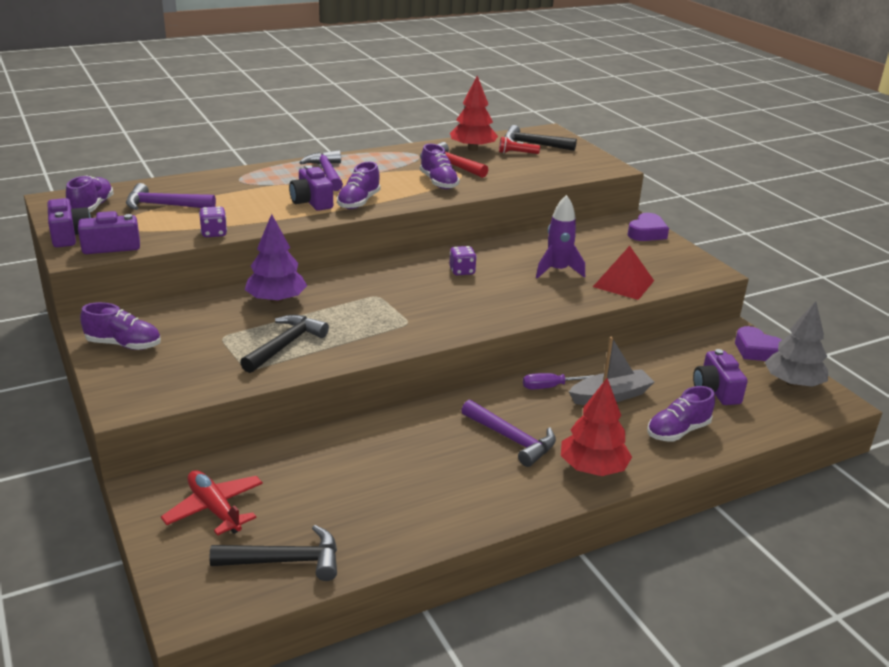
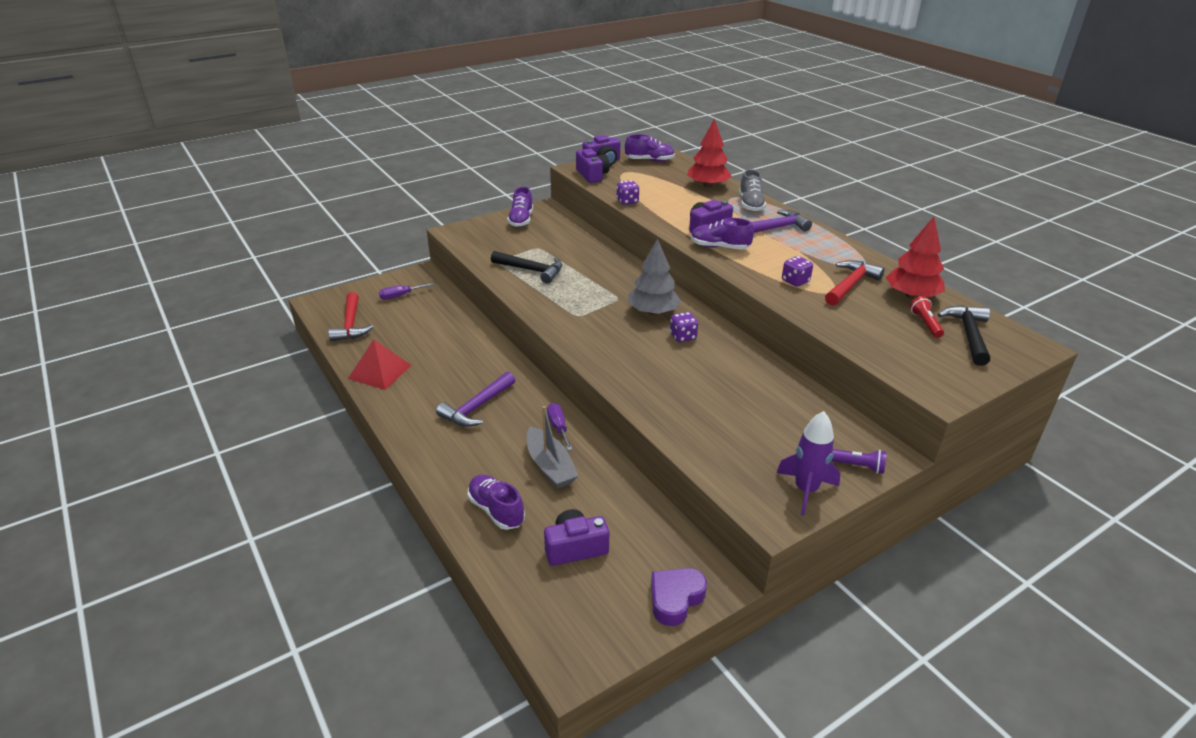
camera: 85 degrees right, 5 degrees up
(164, 205) = (666, 180): purple hammer -> none
(214, 509) = (400, 296): red plane -> purple screwdriver
(264, 175) = (750, 205): none -> grey shoe
(276, 300) = (596, 259): purple tree -> none
(285, 561) = (351, 324): black hammer -> red hammer
(438, 182) = (795, 281): purple shoe -> purple dice
(557, 271) = (712, 393): purple rocket -> purple rocket (805, 490)
(593, 468) = (438, 452): red tree -> red tree (707, 186)
(623, 283) = (702, 440): red pyramid -> red pyramid (379, 372)
(647, 233) = (856, 466): purple heart -> purple flashlight
(792, 383) = (606, 625): grey tree -> grey tree (653, 312)

